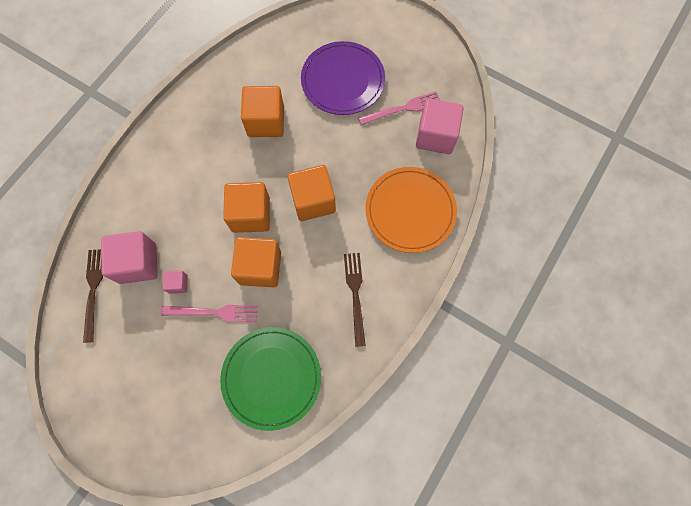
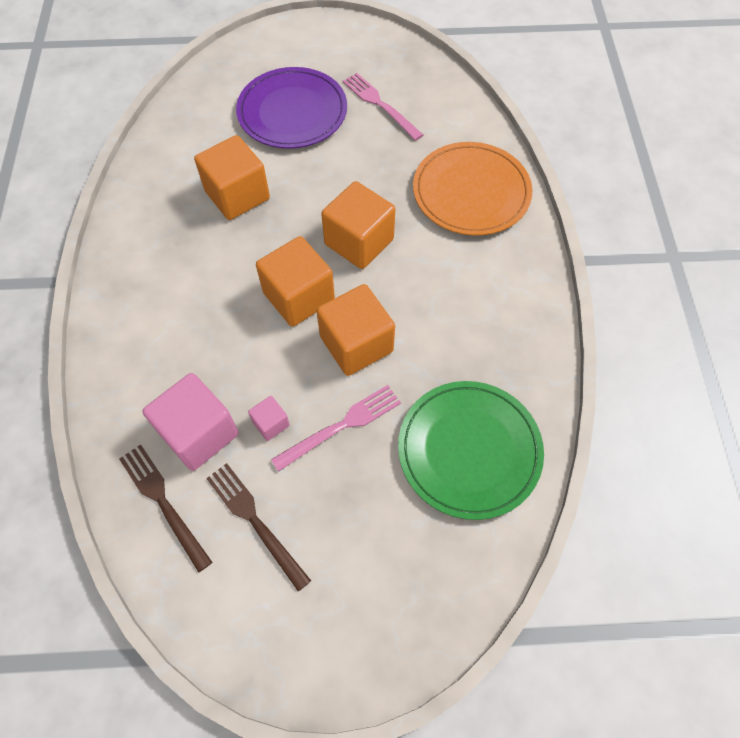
camera: 35 degrees left, 10 degrees down
(355, 294) = (486, 305): brown fork -> brown fork (255, 521)
(403, 109) = (380, 104): pink fork -> pink fork turned 75 degrees counterclockwise
(435, 136) = (435, 111): pink cube -> none

